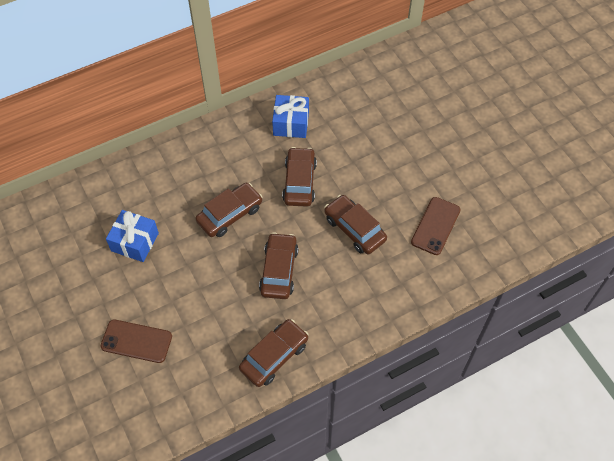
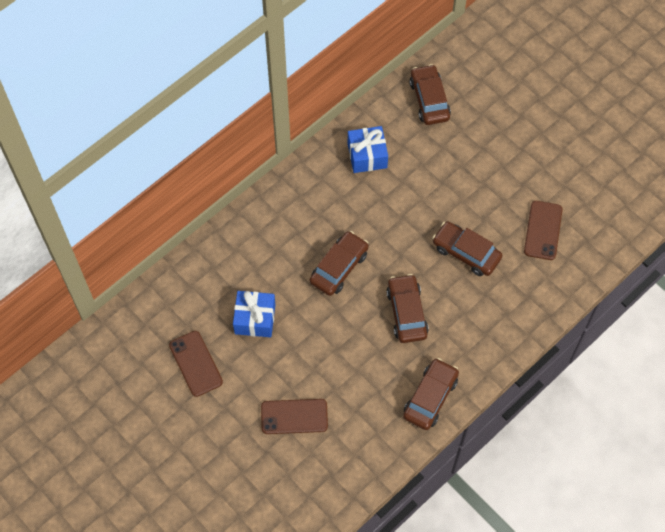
camera: 15 degrees left, 5 degrees up
(65, 269) = (196, 363): none -> brown phone
(299, 182) = (396, 216): brown car -> brown car (429, 100)

